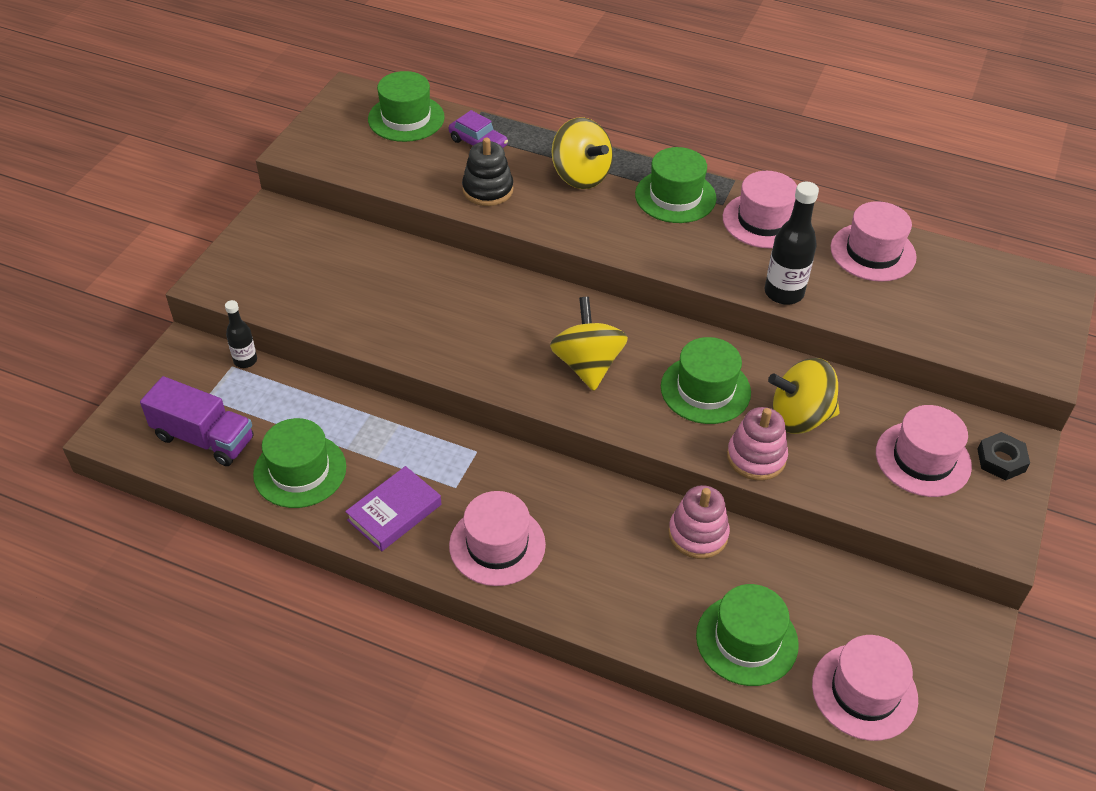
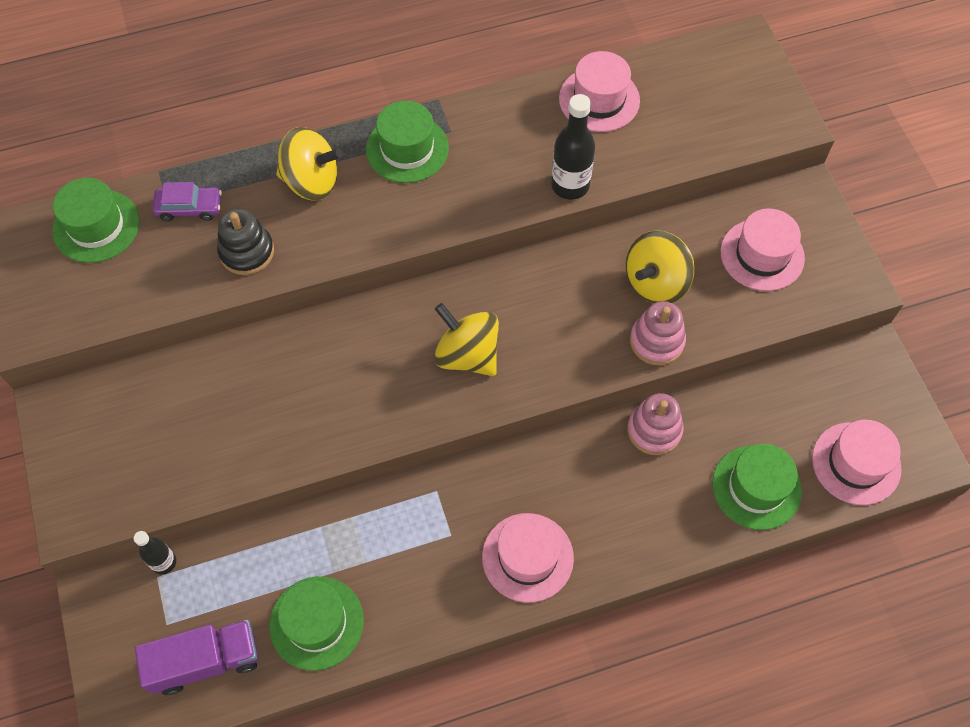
camera: 40 degrees left, 15 degrees up
(394, 512) = (426, 595): purple book -> none
(705, 389) = (571, 310): green hat -> none
(763, 220) = (495, 125): pink hat -> none
(1001, 460) = (809, 217): black nut -> none

